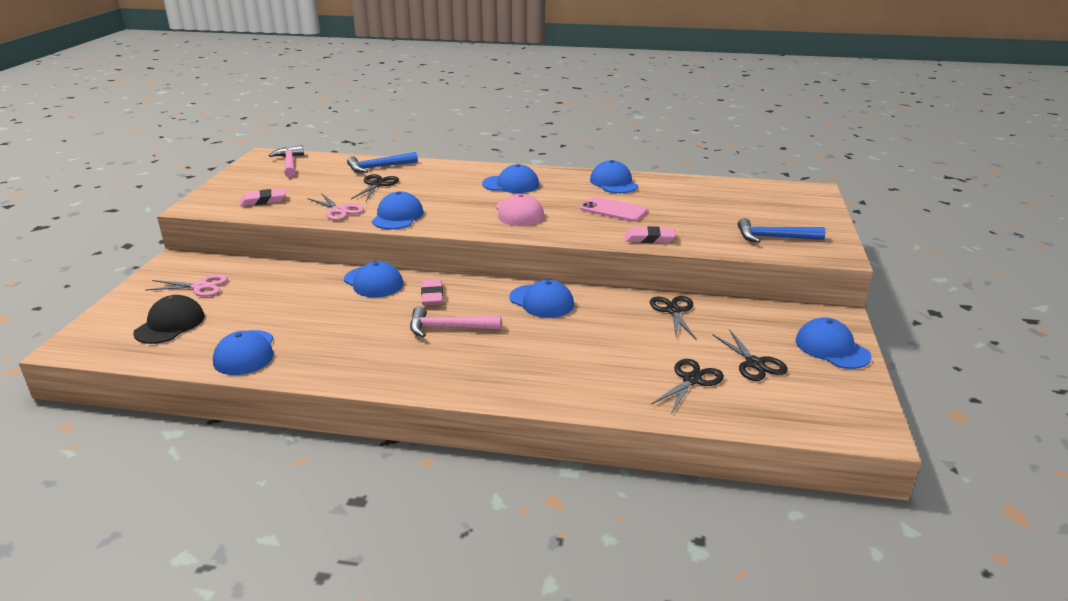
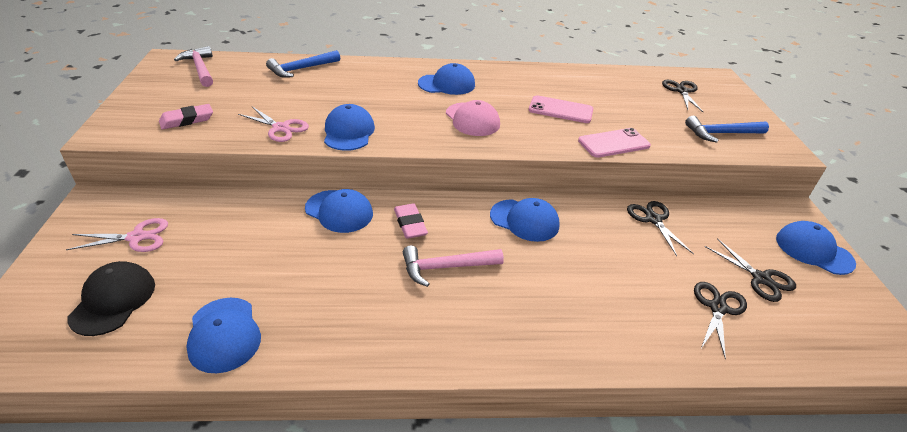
camera: 15 degrees left, 10 degrees up
(377, 184) = (309, 91): black scissors -> black scissors (682, 91)
(613, 183) = (543, 77): blue cap -> none
(649, 238) = (613, 143): pink eraser -> pink phone

